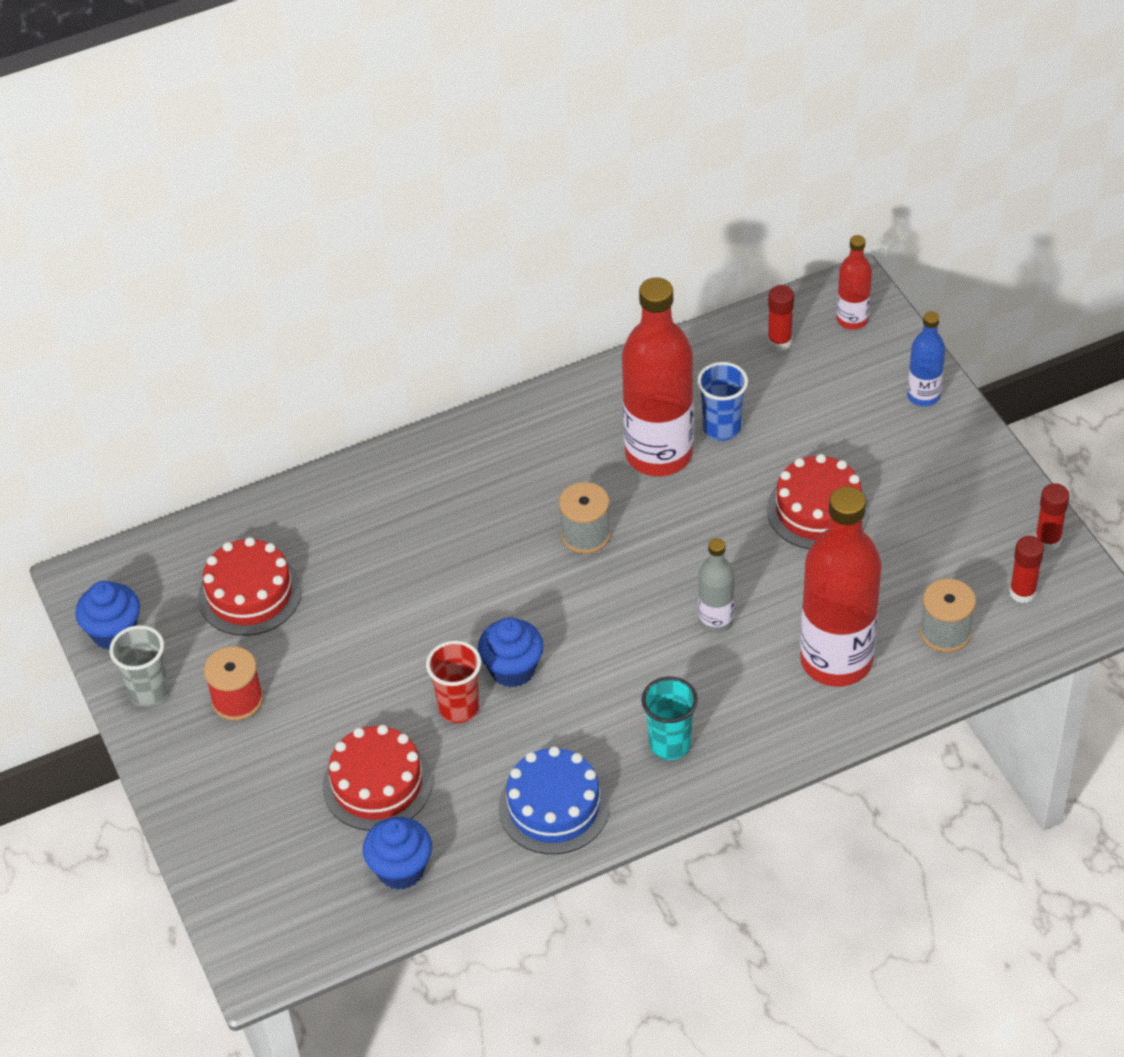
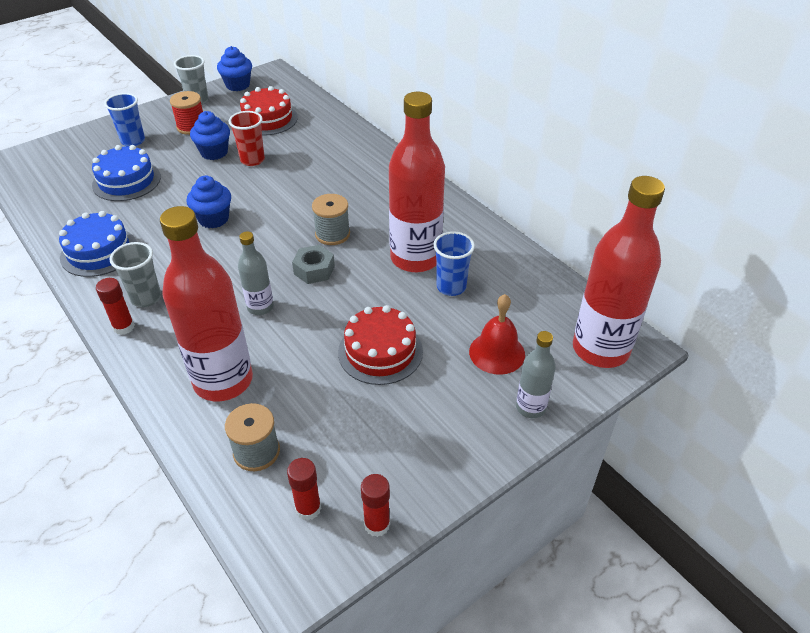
camera: 75 degrees right, 5 degrees down
(255, 782) = (133, 141): none -> blue cup
(377, 784) = (126, 181): red cake -> blue cake
(400, 869) = (61, 198): blue cupcake -> blue cupcake (214, 152)
(459, 708) = (182, 202): red cup -> red cup (252, 160)
(656, 560) = (314, 270): none -> grey nut
(670, 744) = (146, 298): turquoise cup -> grey cup
(779, 342) = (554, 308): red glue stick -> red glue stick (124, 327)
(840, 407) = (497, 353): none -> red bell
(852, 320) = (600, 349): red bottle -> red bottle, size x2.04
(923, 396) = (530, 407): blue bottle -> grey bottle

